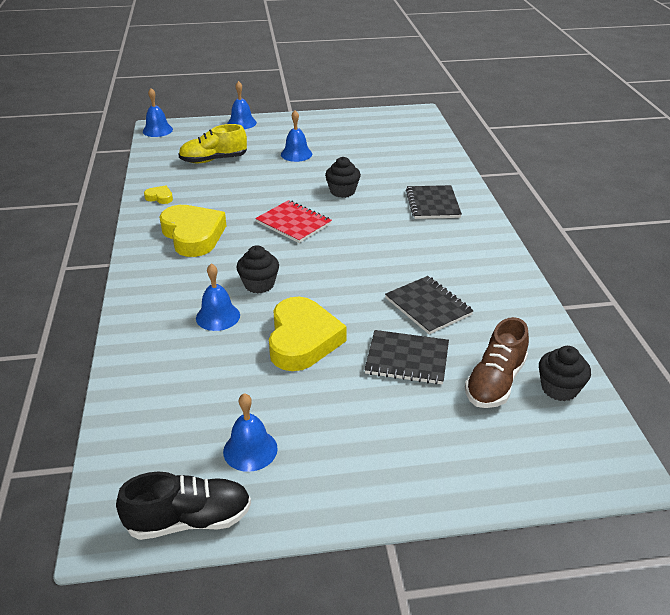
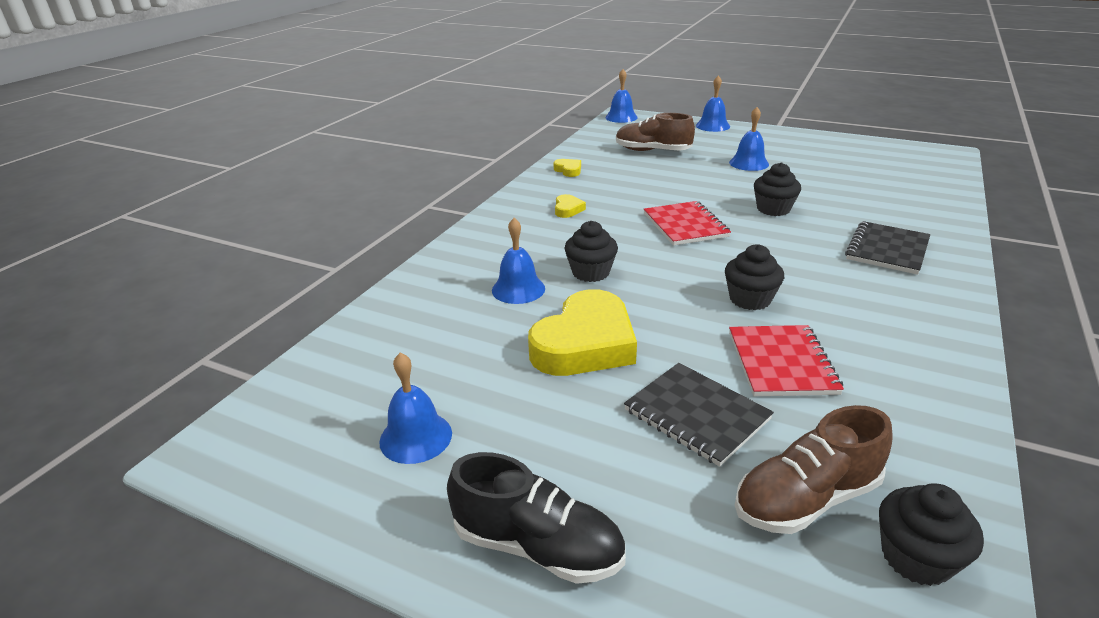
camera: 35 degrees right, 5 degrees down
(189, 520) = (284, 482): black shoe -> black shoe (537, 546)
(193, 235) = (568, 209): yellow heart -> yellow heart, size x0.43
(214, 160) = (652, 151): yellow shoe -> brown shoe
(379, 268) = (750, 299): none -> black cupcake
(428, 306) = (781, 363): black notebook -> red notebook

